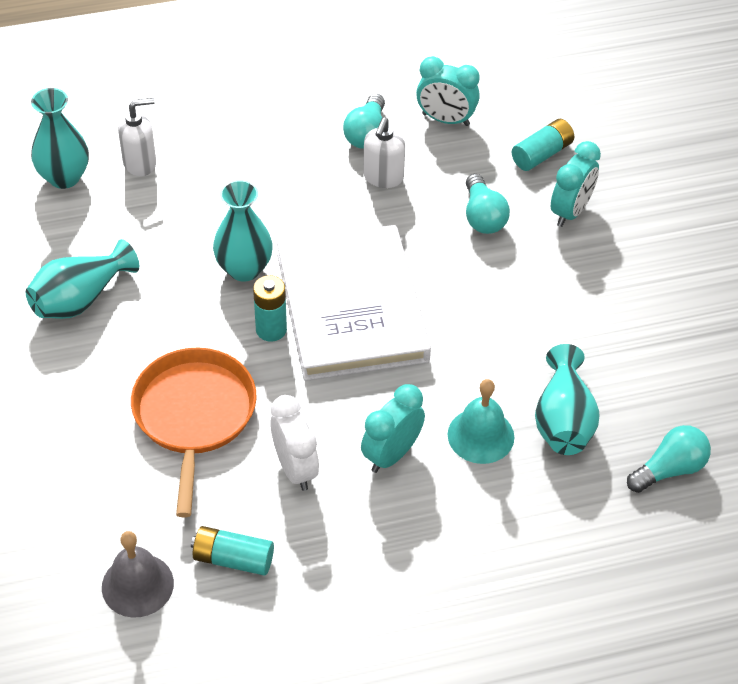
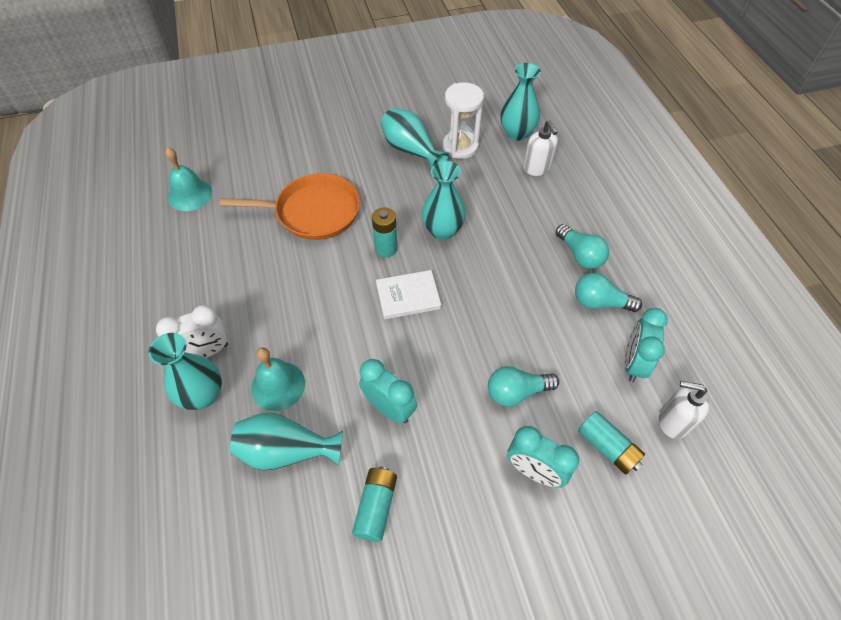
camera: 90 degrees right, 5 degrees up
(81, 241) = (460, 146): none -> white hourglass
(137, 585) = (190, 195): grey bell -> turquoise bell
(233, 559) = (198, 238): turquoise battery -> turquoise battery (376, 507)
(295, 468) = (263, 267): white clock -> white clock (206, 352)
(351, 307) = (408, 296): white book -> white book, size x0.45
(383, 177) = (550, 315): white soap dispenser -> white soap dispenser (672, 421)
(391, 454) = (267, 324): turquoise clock -> turquoise clock (389, 408)
(496, 514) = (203, 395): none -> turquoise vase
(669, 469) = (223, 543): turquoise light bulb -> turquoise light bulb (580, 255)

